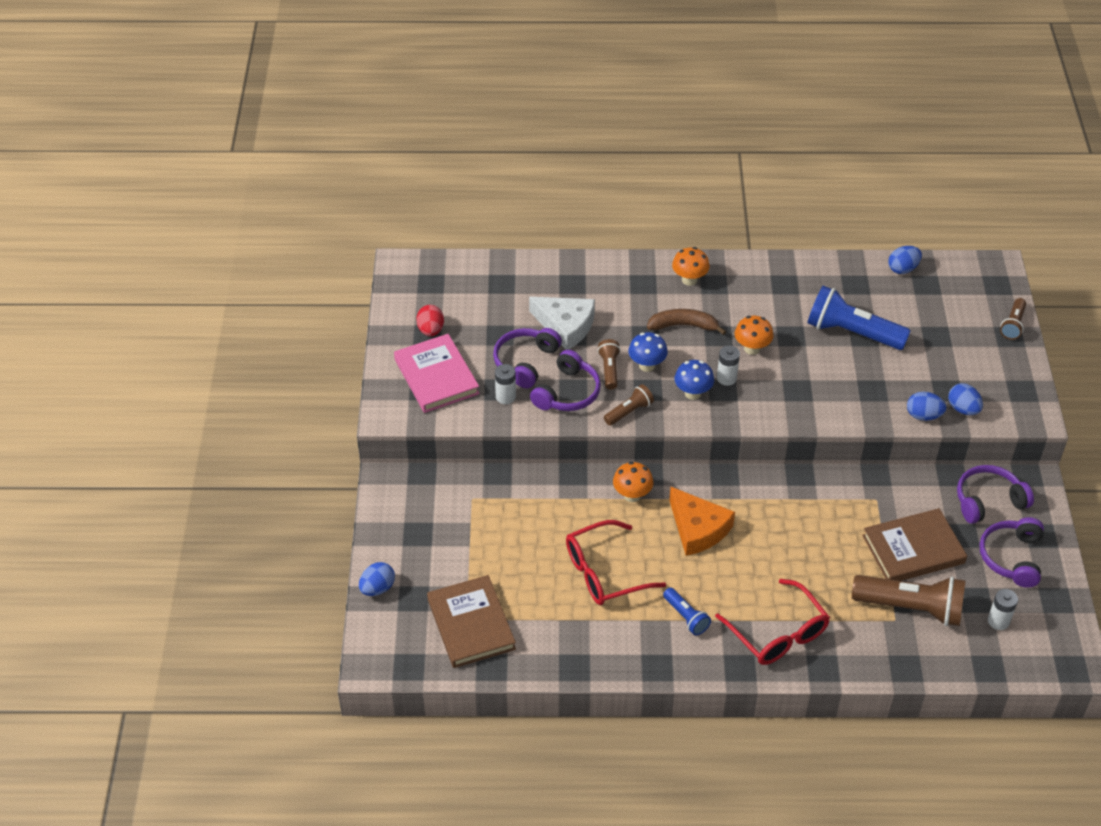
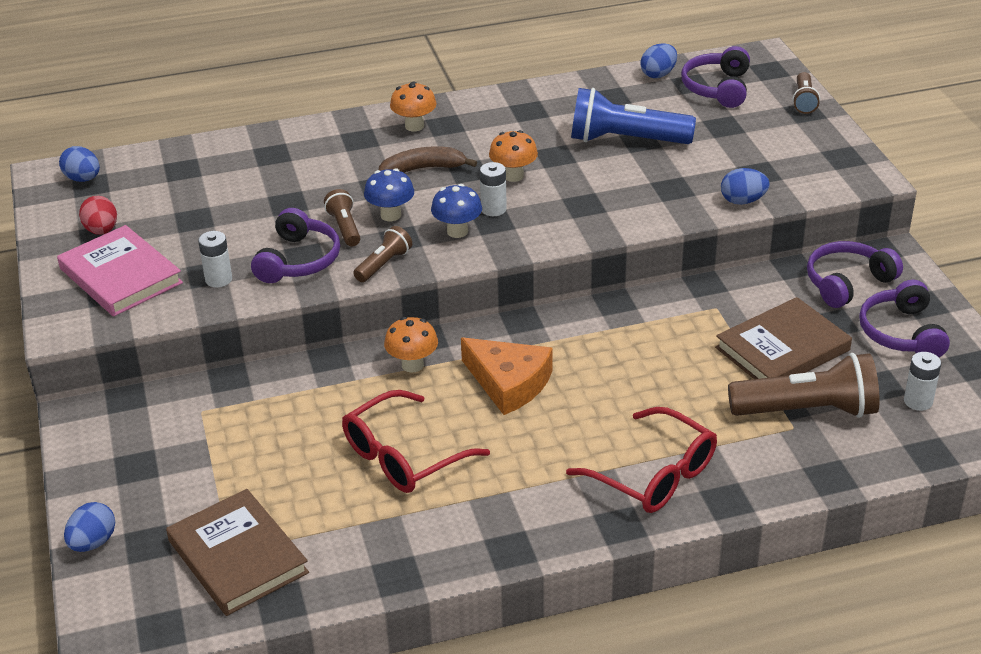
camera: 15 degrees left, 10 degrees down
(526, 362) = (235, 240): purple headphones -> purple headphones (718, 88)
(566, 326) = (276, 195): white cheese -> none
(686, 617) = (528, 483): blue flashlight -> none
(963, 409) = (785, 186): blue egg -> blue egg (83, 179)

